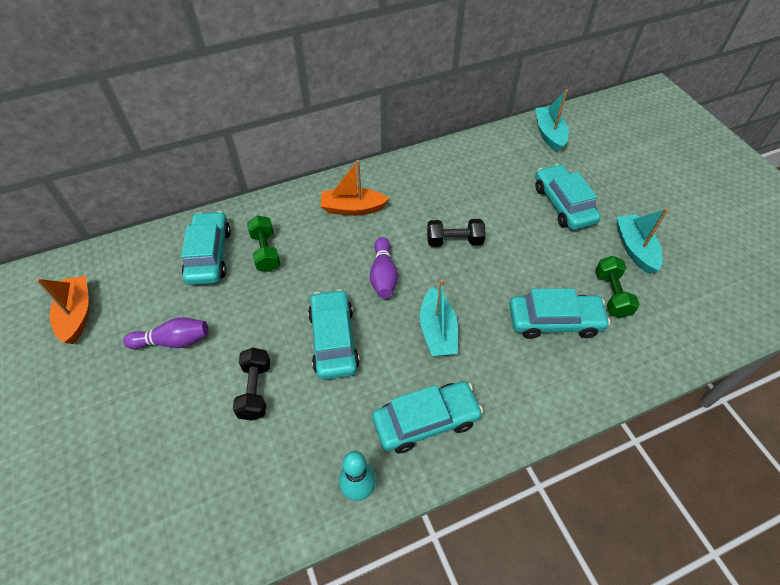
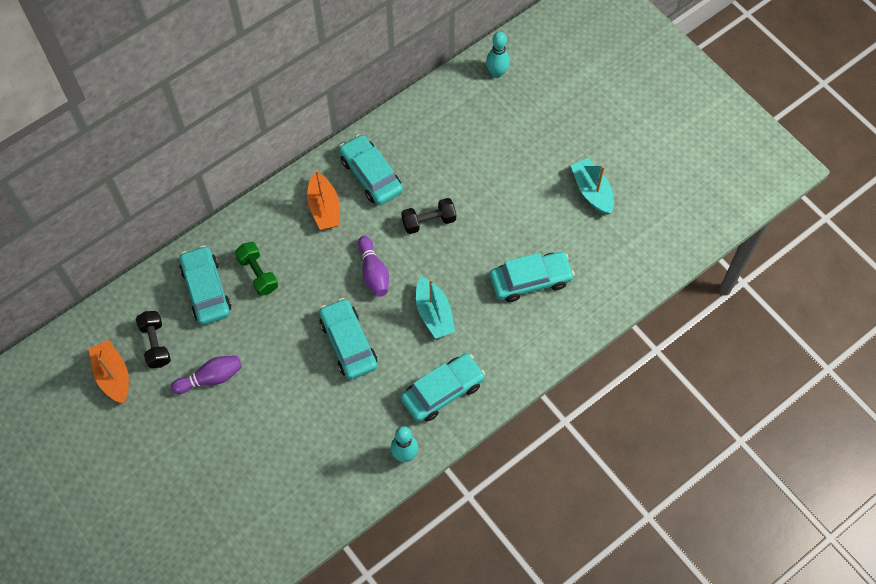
camera: 15 degrees left, 10 degrees up
(255, 390) = (298, 401): black dumbbell -> black dumbbell (155, 344)
(352, 208) = (324, 208): orange boat -> orange boat turned 90 degrees counterclockwise
(549, 134) = (497, 73): turquoise boat -> turquoise bowling pin
(563, 204) = (522, 157): turquoise car -> turquoise car (371, 175)
(611, 294) = (575, 243): green dumbbell -> none

